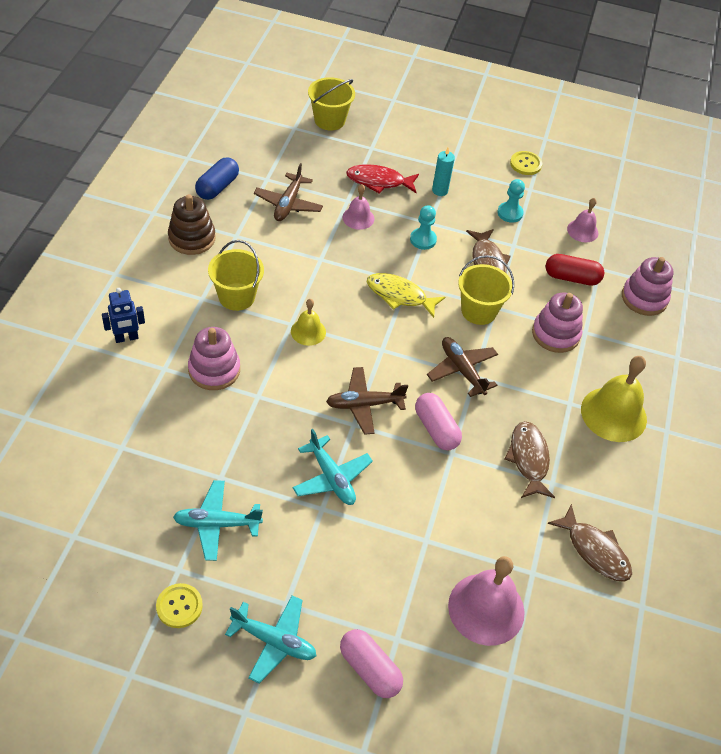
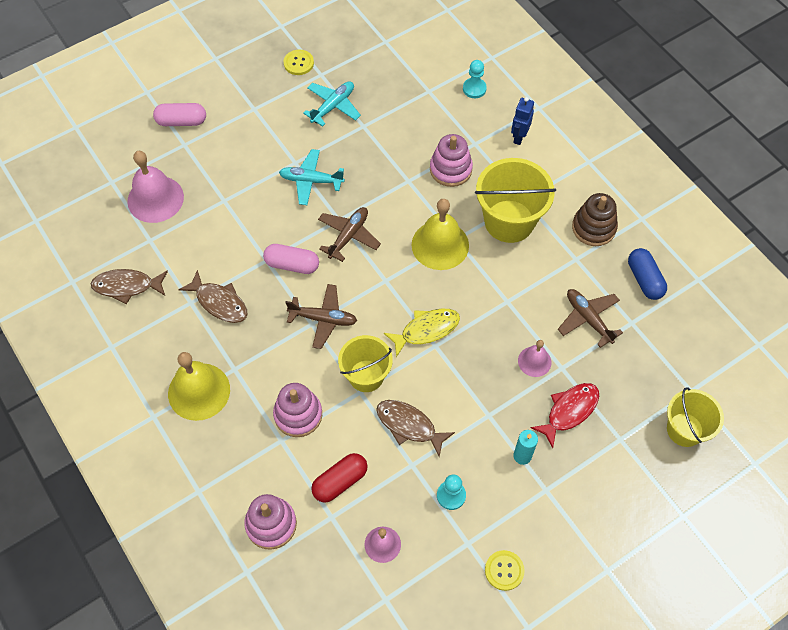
camera: 135 degrees right, 10 degrees up
(236, 297) = (509, 221): yellow bucket -> yellow bucket, size x1.53
(274, 641) = (239, 91): turquoise plane -> none
(308, 331) = (440, 245): yellow bell -> yellow bell, size x1.82
(423, 240) = (472, 394): turquoise pawn -> turquoise pawn (474, 89)

